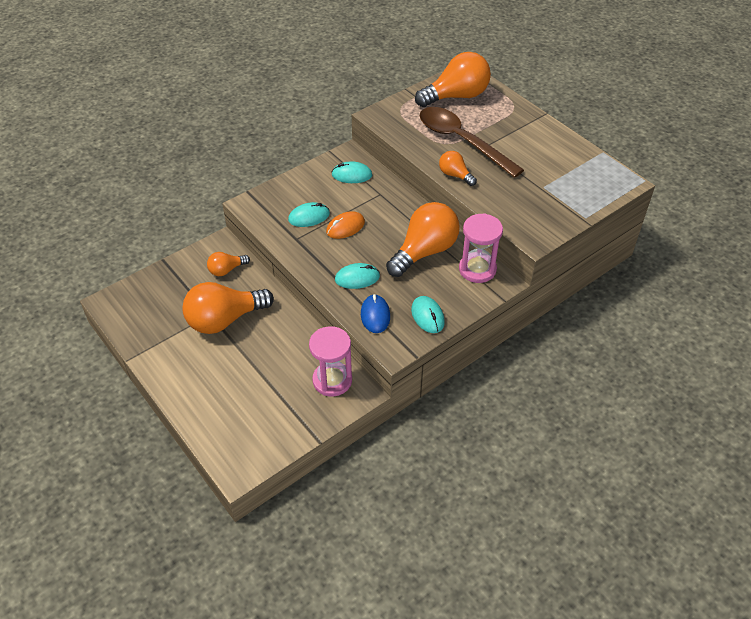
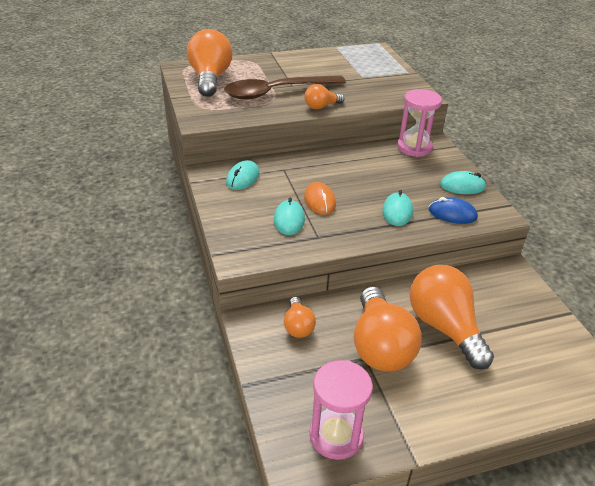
camera: 70 degrees left, 10 degrees down
(332, 380) = (493, 284): pink hourglass -> pink hourglass (336, 435)
(424, 251) = (379, 166): orange light bulb -> orange light bulb (444, 327)

